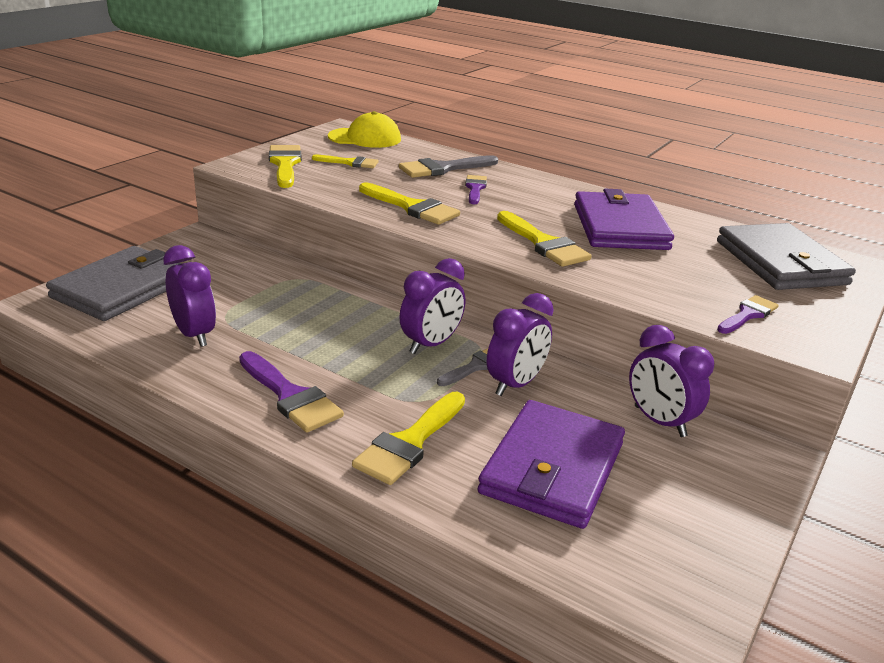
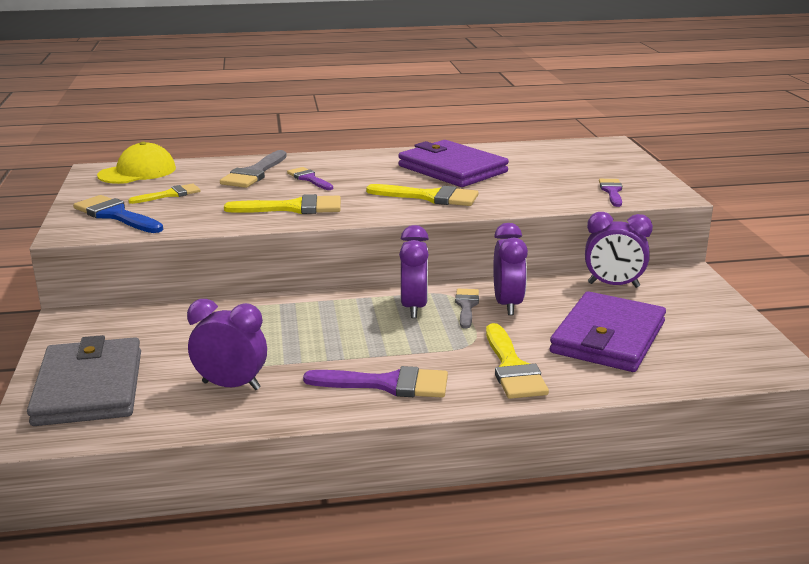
camera: 40 degrees left, 5 degrees down
(285, 164) = (116, 215): yellow brush -> blue brush
(552, 468) = (608, 337): purple wallet -> purple wallet turned 45 degrees clockwise
(780, 263) = (573, 156): grey wallet -> none

